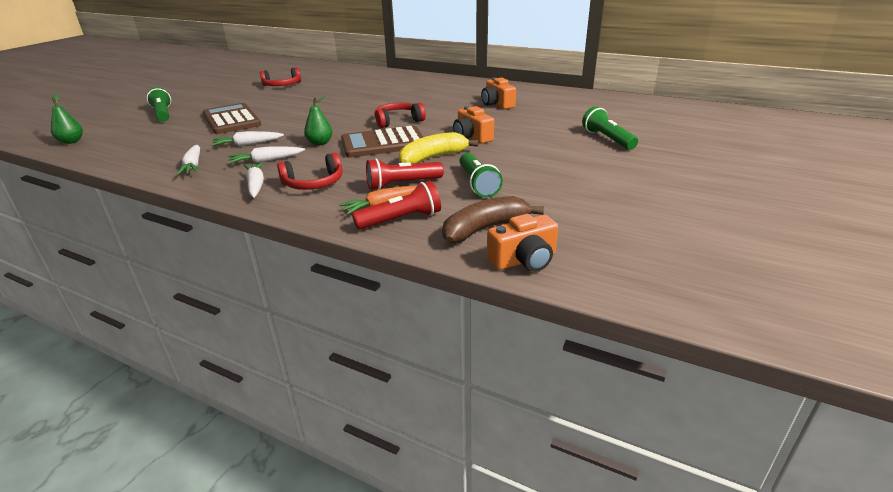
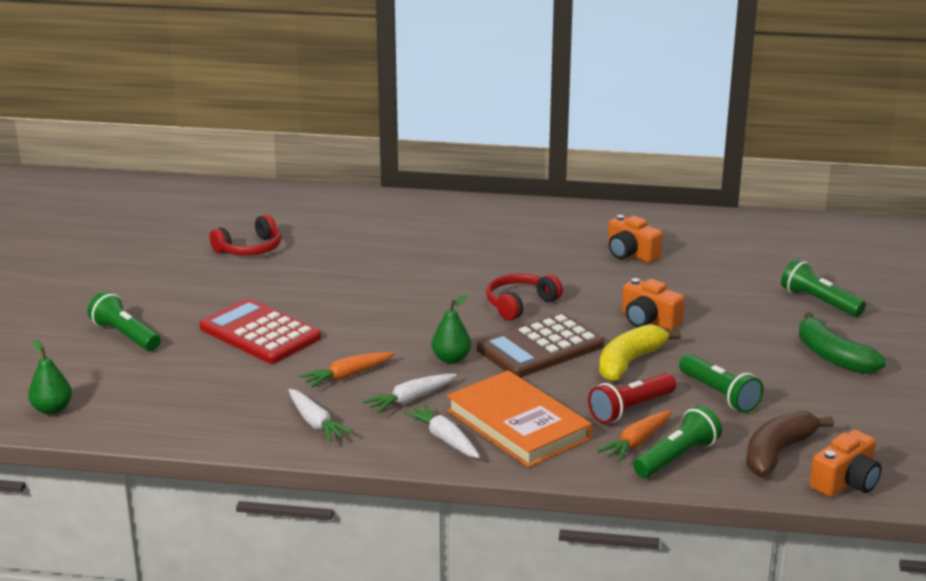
camera: 20 degrees left, 5 degrees down
(231, 120) = (260, 333): brown calculator -> red calculator
(248, 144) = (347, 376): white carrot -> orange carrot
(314, 183) = (518, 425): red headphones -> orange book
(401, 220) = (676, 457): red flashlight -> green flashlight
(590, 171) = (833, 357): none -> green banana

